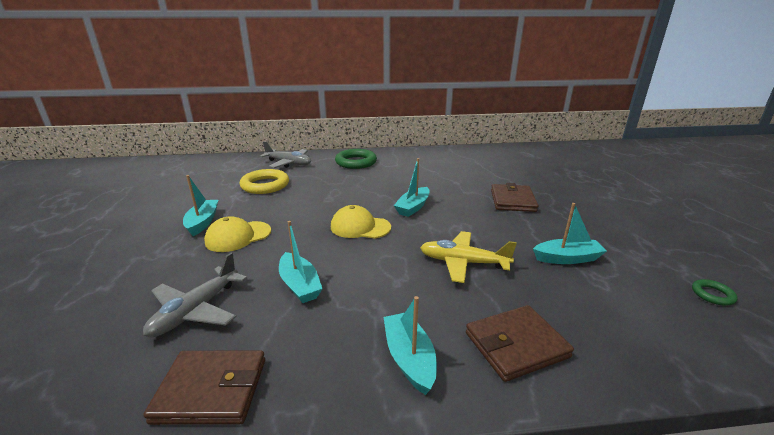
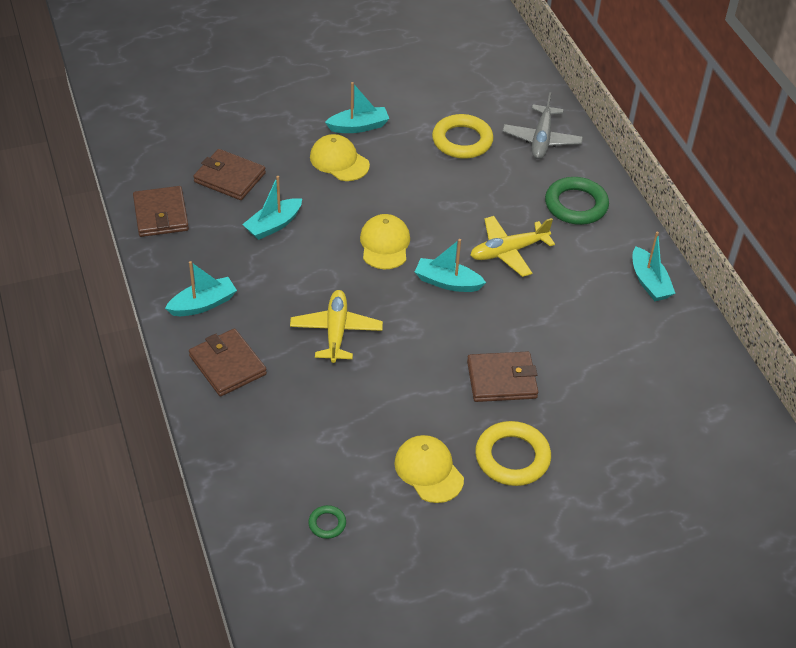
camera: 75 degrees right, 20 degrees up
(196, 310) = (229, 177): grey plane -> brown wallet
(389, 184) = (508, 251): none -> yellow plane
(567, 258) = (366, 417): turquoise boat -> turquoise boat (649, 282)
(585, 206) = (512, 457): none -> yellow ring
(615, 237) = (428, 470): none -> yellow cap

